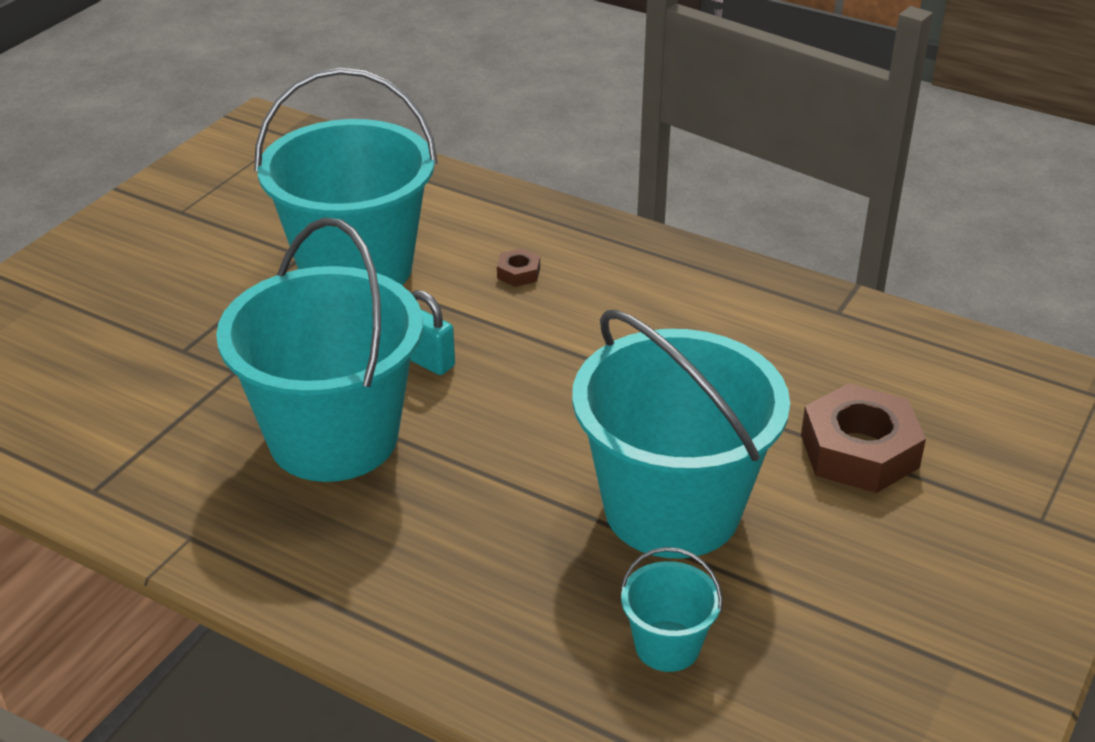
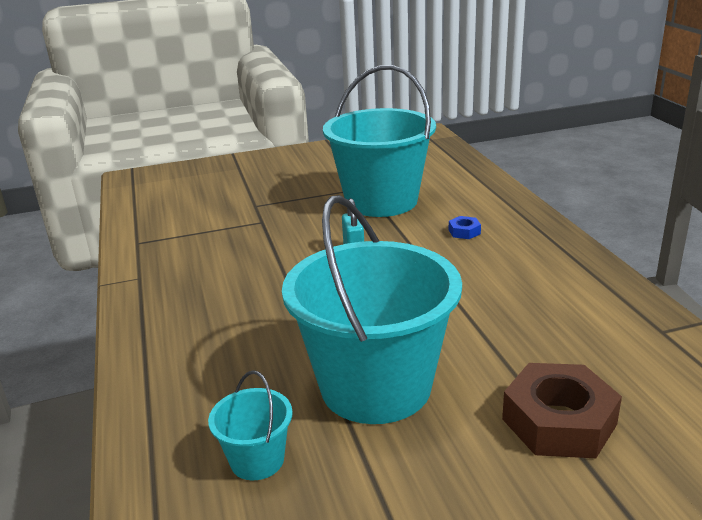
camera: 45 degrees right, 10 degrees down
(333, 437) = (259, 266): turquoise bucket -> none
(518, 273) = (464, 232): brown nut -> blue nut

